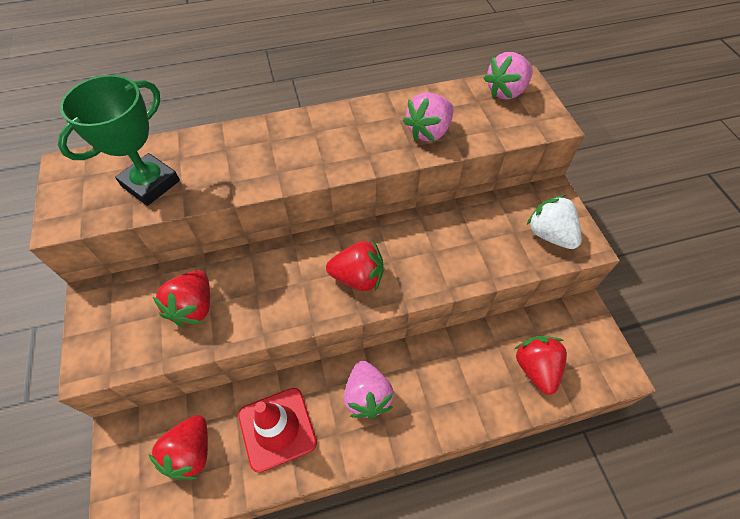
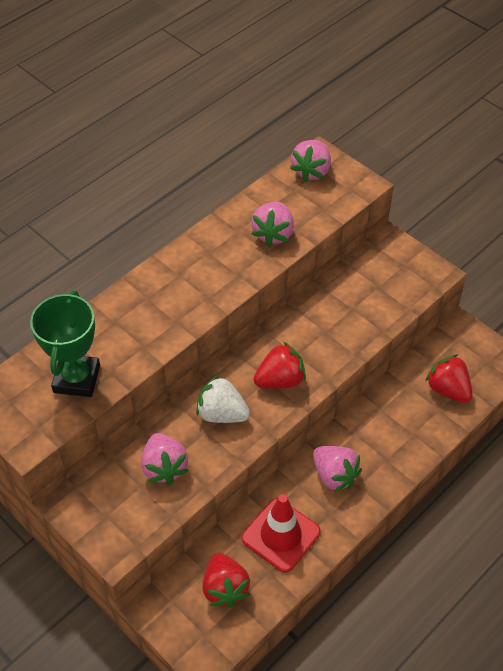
camera: 30 degrees left, 5 degrees down
(194, 307) = (164, 467): red strawberry -> pink strawberry
(549, 234) = (405, 277): white strawberry -> white strawberry (222, 414)

